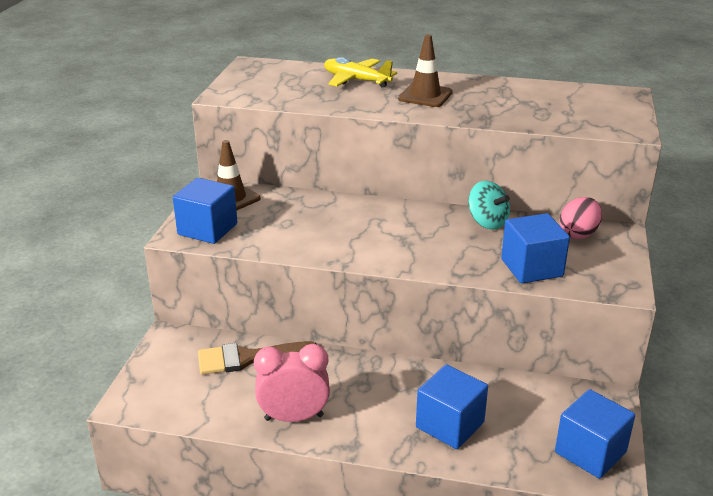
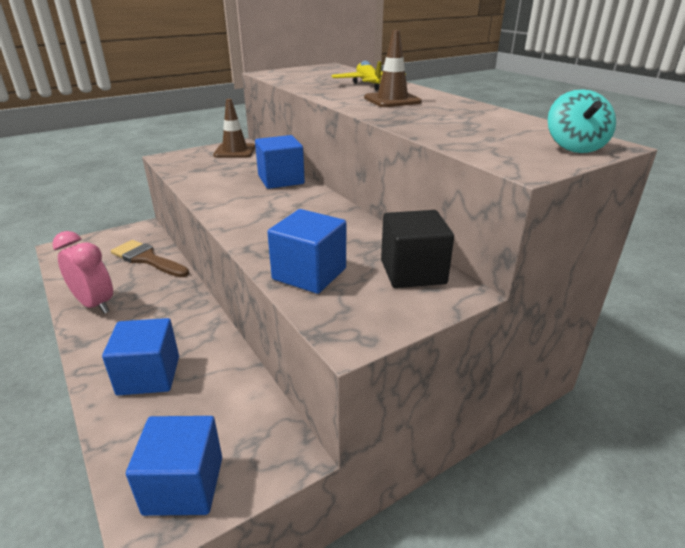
camera: 45 degrees right, 0 degrees up
(207, 229) = (186, 160): blue cube -> blue cube (281, 180)
(487, 222) = (353, 228): turquoise spinning top -> turquoise spinning top (574, 147)
(578, 234) = (413, 272): pink egg -> black cube

